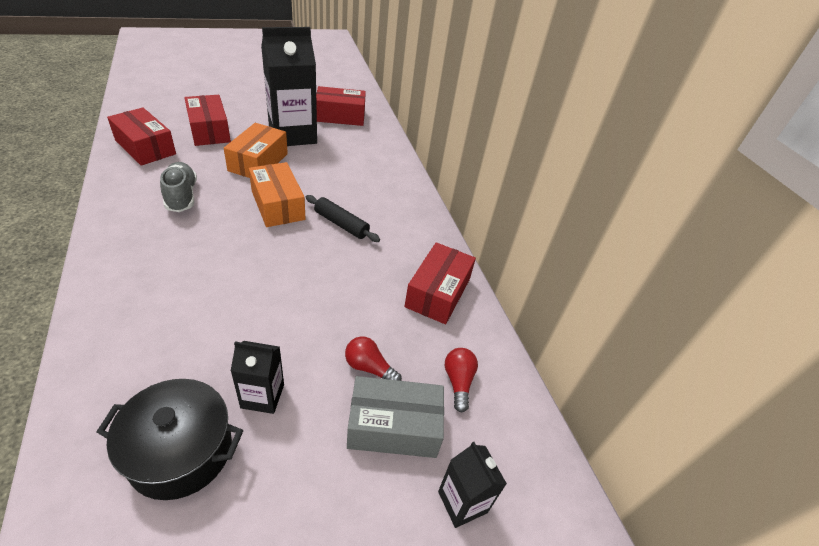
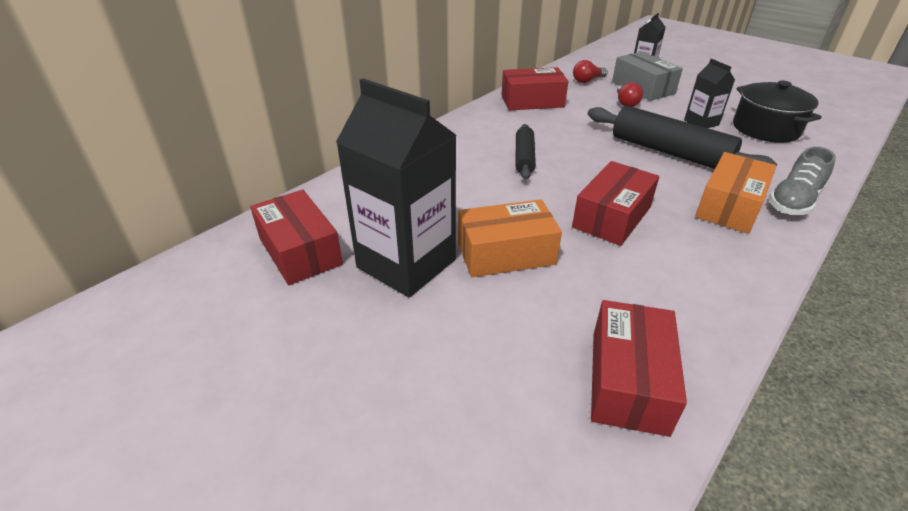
camera: 115 degrees left, 5 degrees down
(181, 196) = (643, 265): grey shoe -> grey shoe (793, 202)
(209, 130) = (498, 349): red box -> red box (611, 217)
(250, 312) = (669, 152): none -> black rolling pin
(278, 205) = (553, 199): orange box -> orange box (729, 206)

